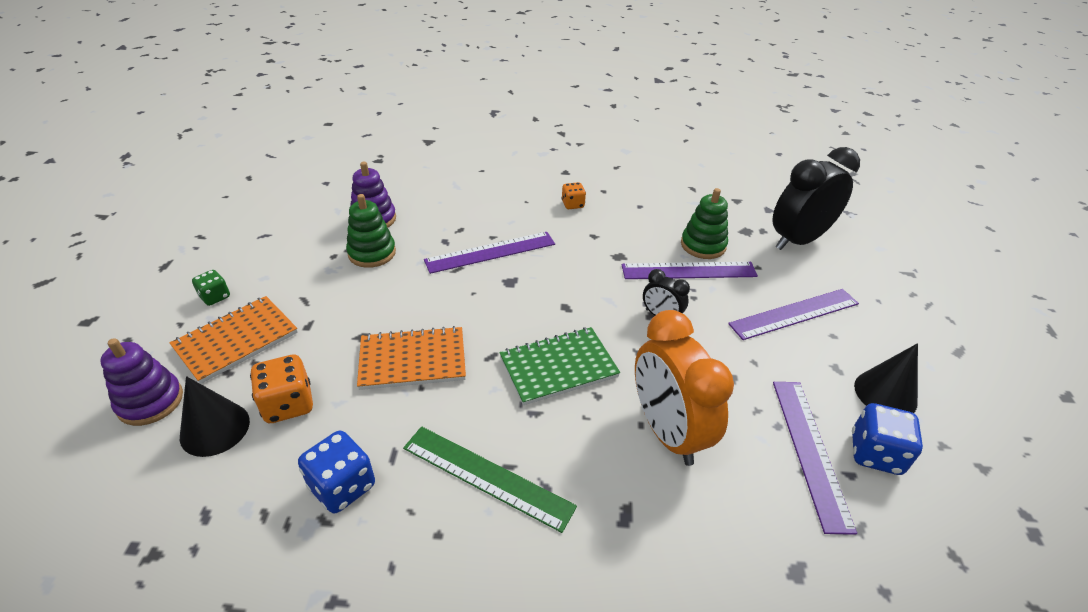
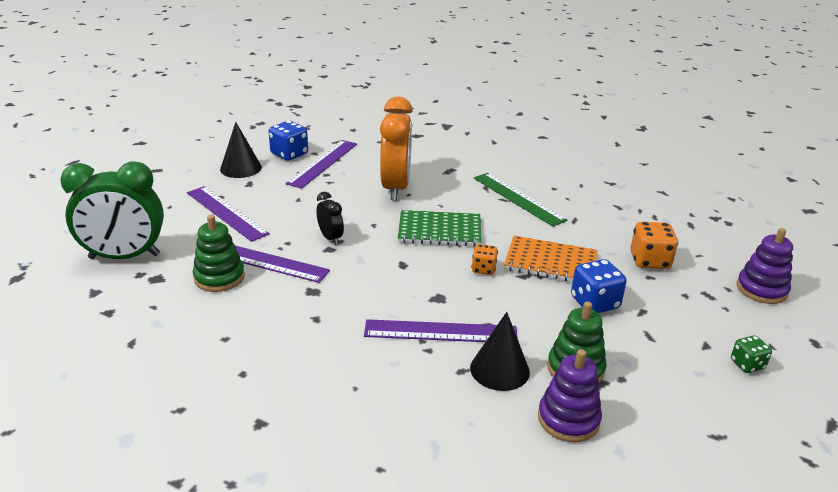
camera: 155 degrees left, 10 degrees down
(215, 428) = (701, 261): black cone -> black cone (499, 369)
(236, 340) = (707, 316): orange notebook -> none
(342, 486) = (607, 215): blue dice -> blue dice (594, 303)
(572, 204) = (301, 364): orange dice -> orange dice (483, 269)
(794, 314) = (226, 213): purple ruler -> purple ruler turned 45 degrees clockwise
(798, 240) = (124, 256): black clock -> green clock

